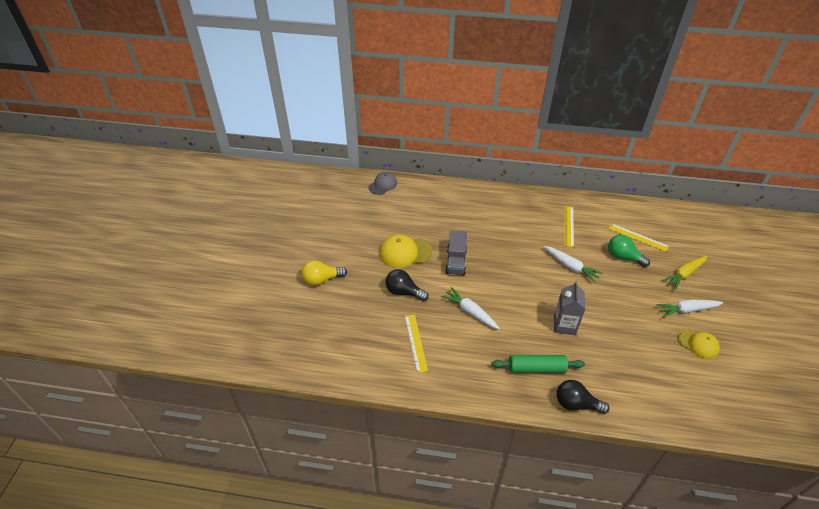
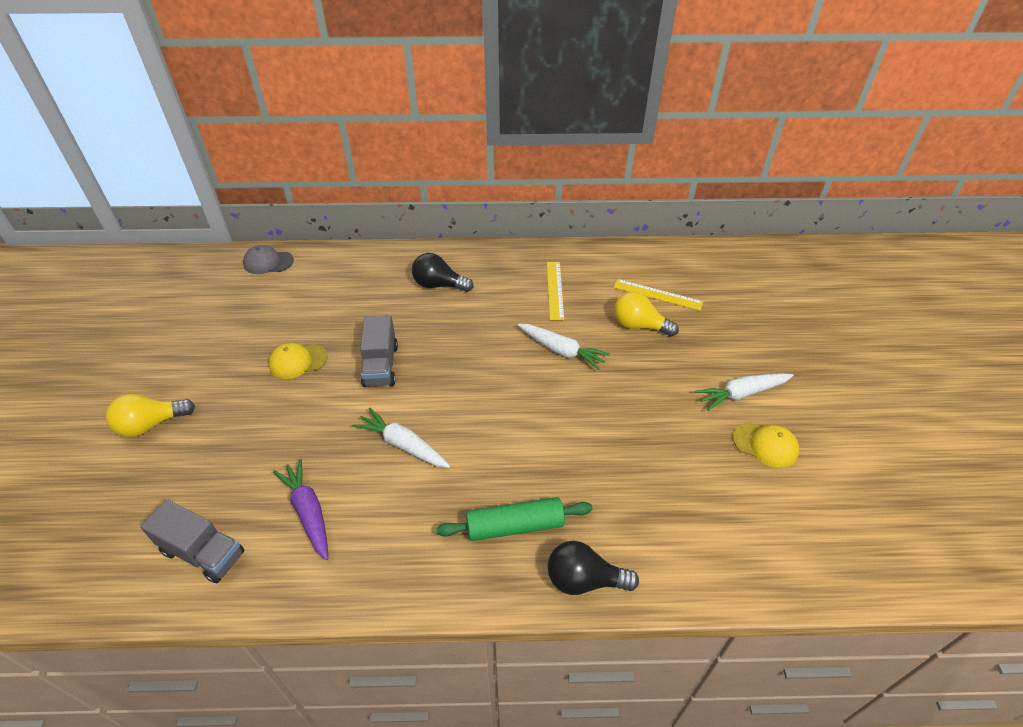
camera: 10 degrees left, 0 degrees up
(358, 356) = (203, 552): none -> grey truck
(383, 185) = (268, 262): grey cap -> grey cap turned 120 degrees counterclockwise
(404, 292) = (292, 427): black light bulb -> black light bulb (439, 285)
(405, 252) = (298, 361): yellow cap -> yellow cap, size x0.66
(415, 342) = (308, 512): yellow ruler -> purple carrot
(564, 325) = (557, 445): grey carton -> none
(623, 257) = (639, 326): green light bulb -> yellow light bulb
(684, 274) = (730, 340): yellow carrot -> none

